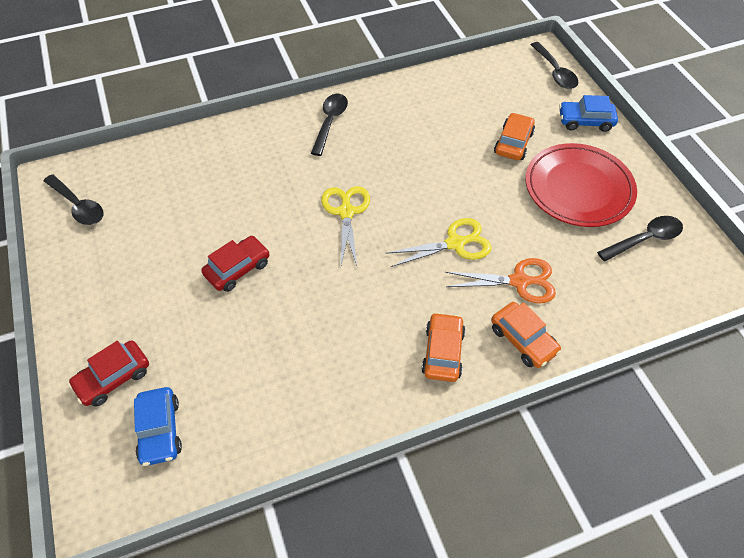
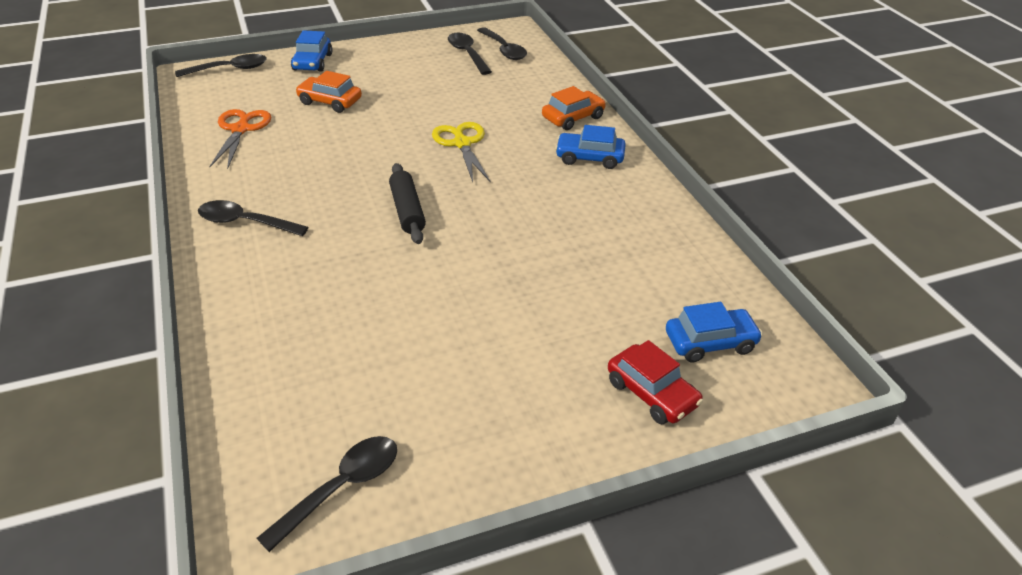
camera: 90 degrees left, 15 degrees down
(238, 269) = (485, 294): red car -> none
(346, 212) = (407, 211): yellow scissors -> black rolling pin
(443, 352) = (589, 158): orange car -> blue car
(519, 281) = (510, 114): orange scissors -> orange scissors (241, 129)
(578, 188) = (402, 75): red plate -> none
(668, 273) = (504, 50): none -> black spoon

